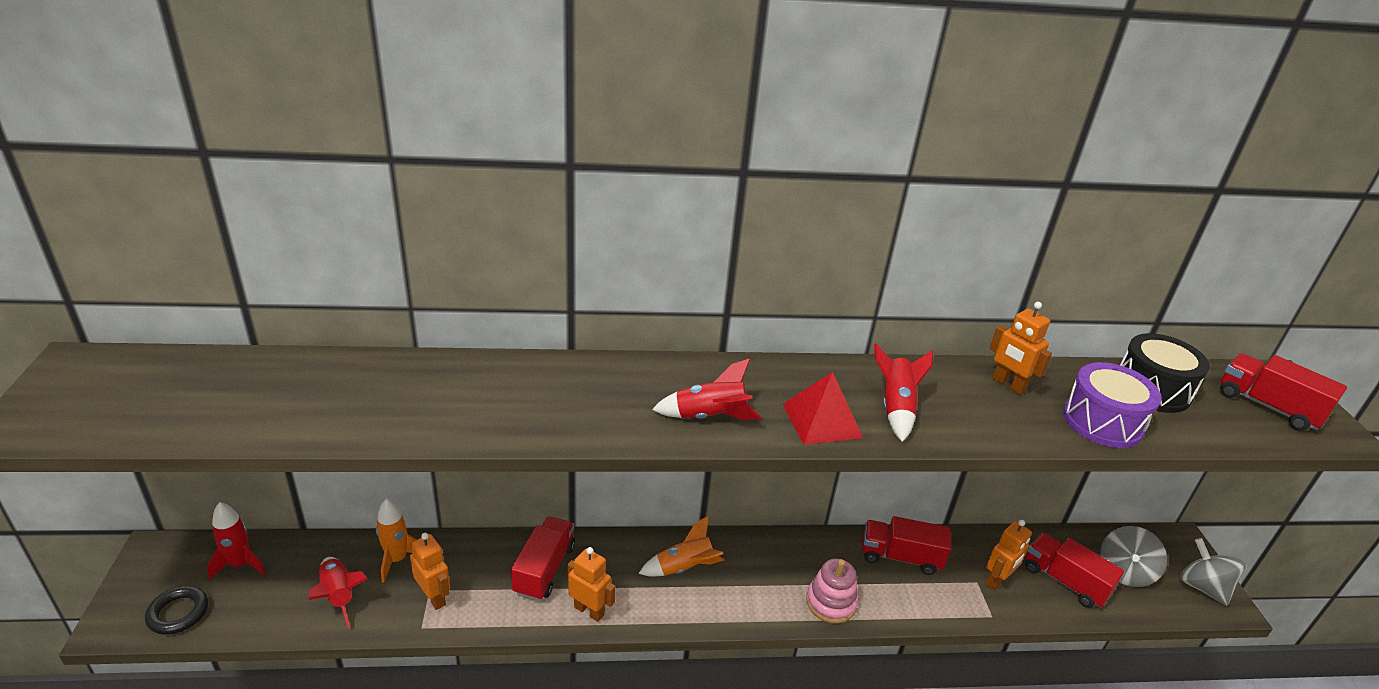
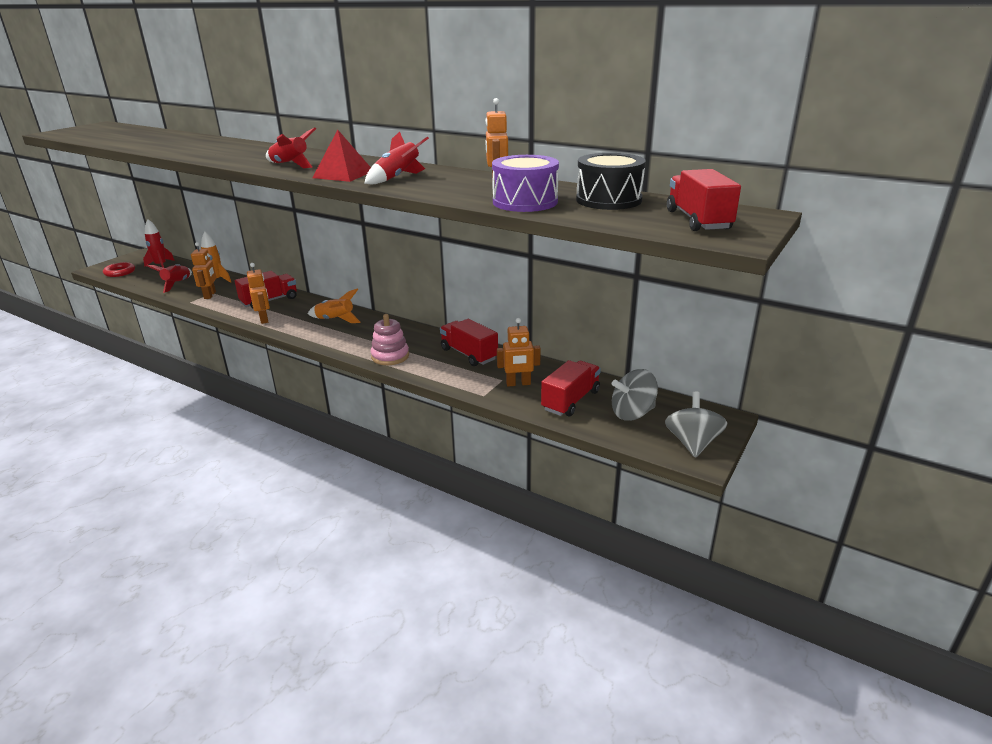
camera: 40 degrees right, 5 degrees down
(178, 613) = (120, 272): black ring -> red ring
(1064, 581) = (571, 400): red truck -> red truck turned 45 degrees clockwise

